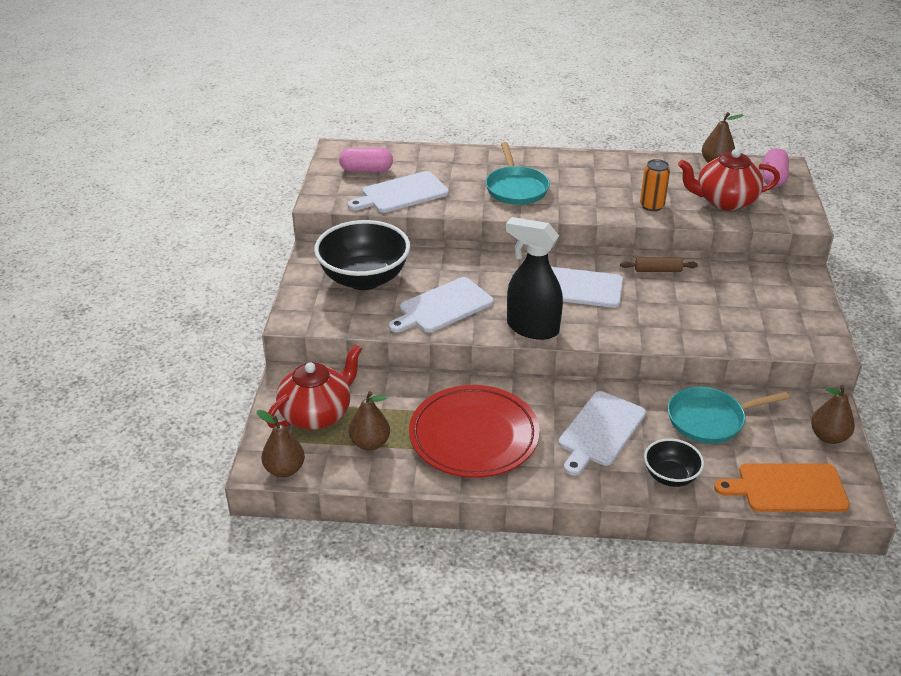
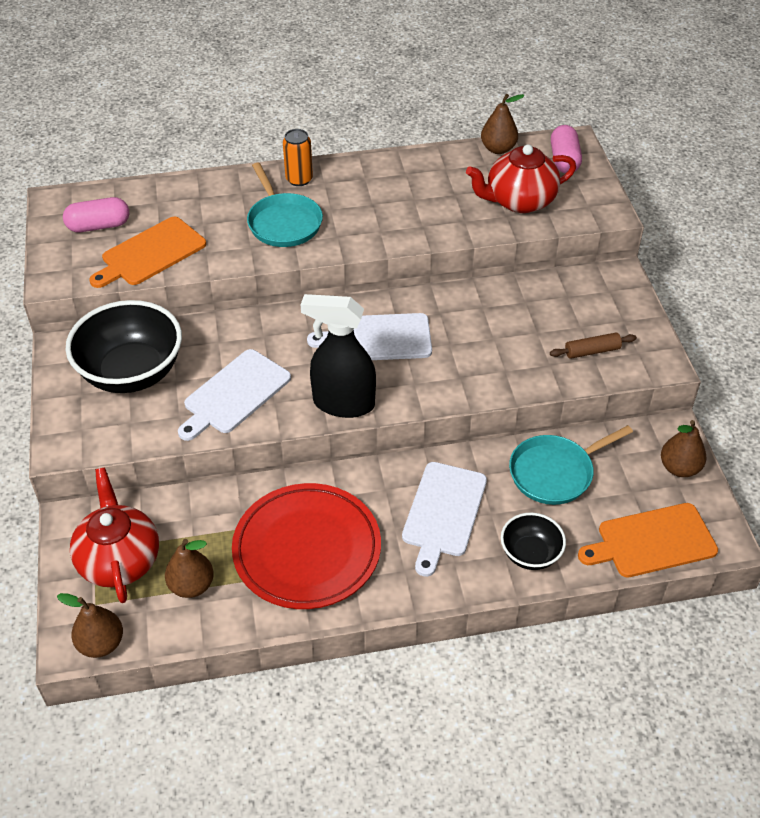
camera: 15 degrees left, 10 degrees up
(317, 414) = (119, 560): red teapot -> red teapot turned 45 degrees counterclockwise
(402, 194) = (150, 253): white cutting board -> orange cutting board
(652, 206) = (442, 221): orange can -> orange can (299, 179)
(657, 270) = (462, 298): brown rolling pin -> brown rolling pin (592, 351)

